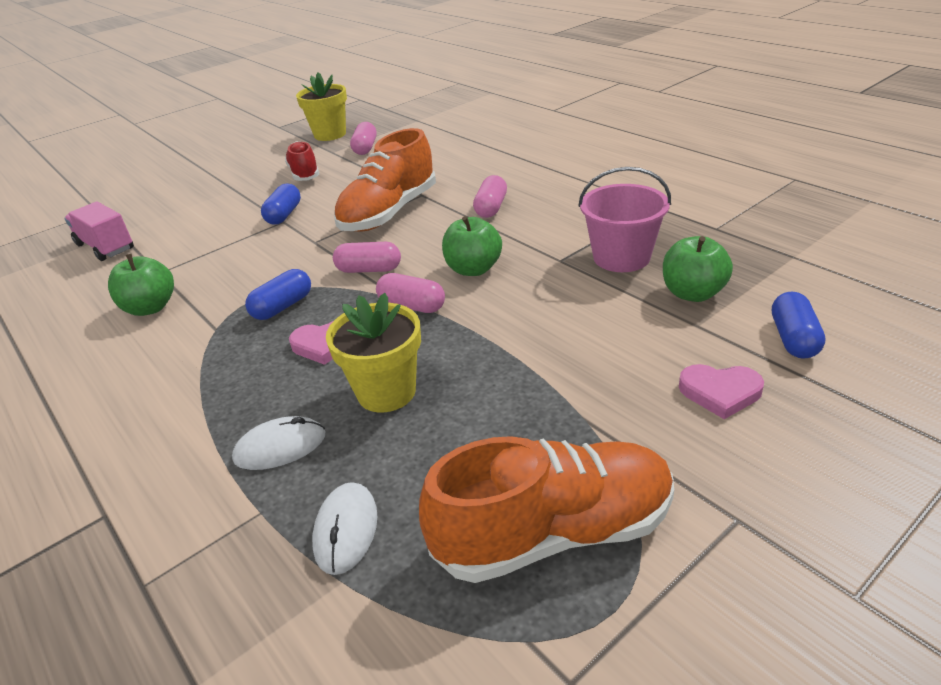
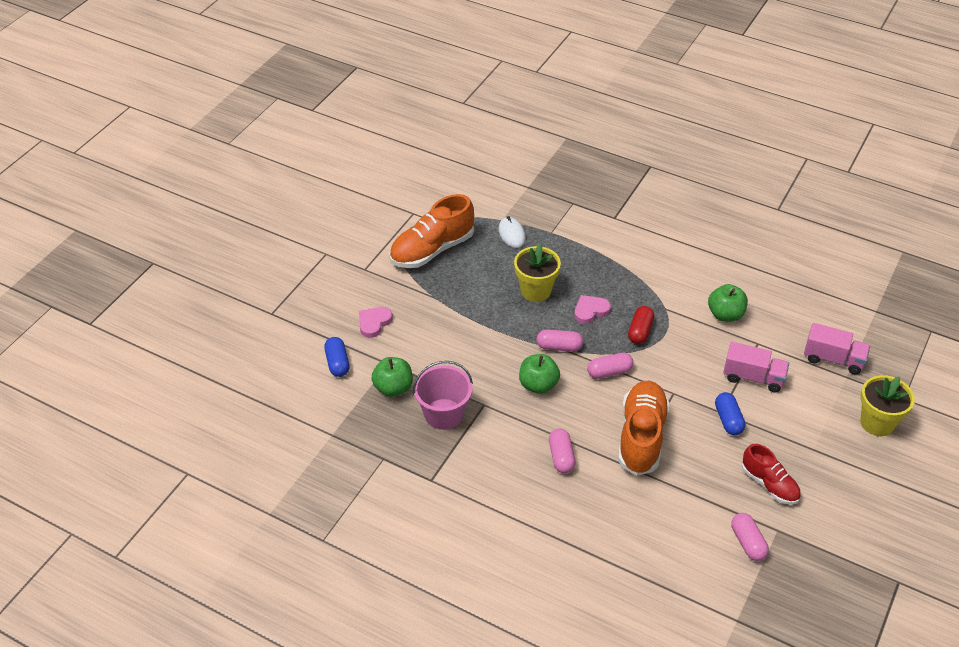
camera: 155 degrees right, 10 degrees up
(211, 243) = (753, 377): none -> pink truck
(280, 447) = (566, 256): white mouse -> none
(283, 307) = (640, 331): blue capsule -> red capsule
(330, 134) = (815, 569): yellow flower pot -> yellow flower pot (877, 423)
(720, 392) = (374, 323): pink heart -> pink heart turned 45 degrees counterclockwise

